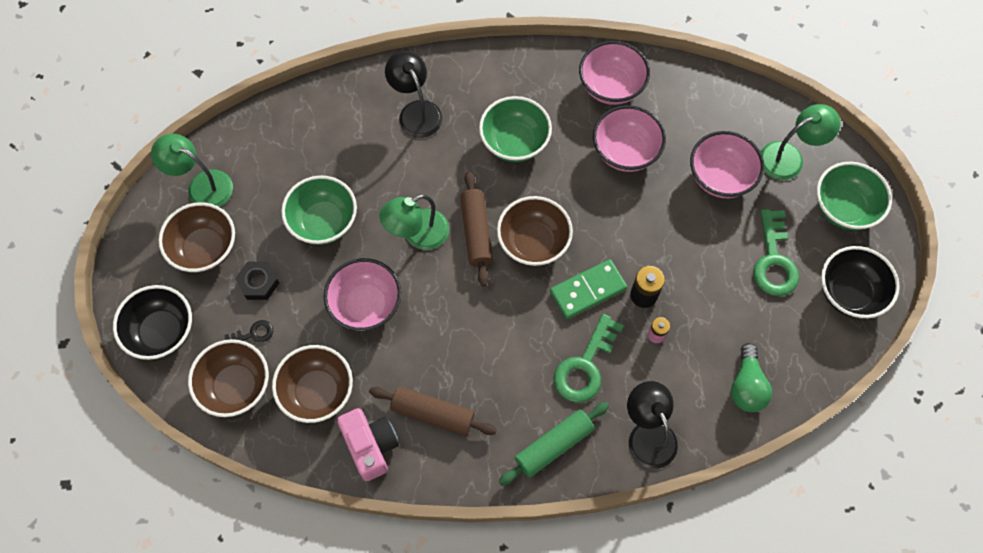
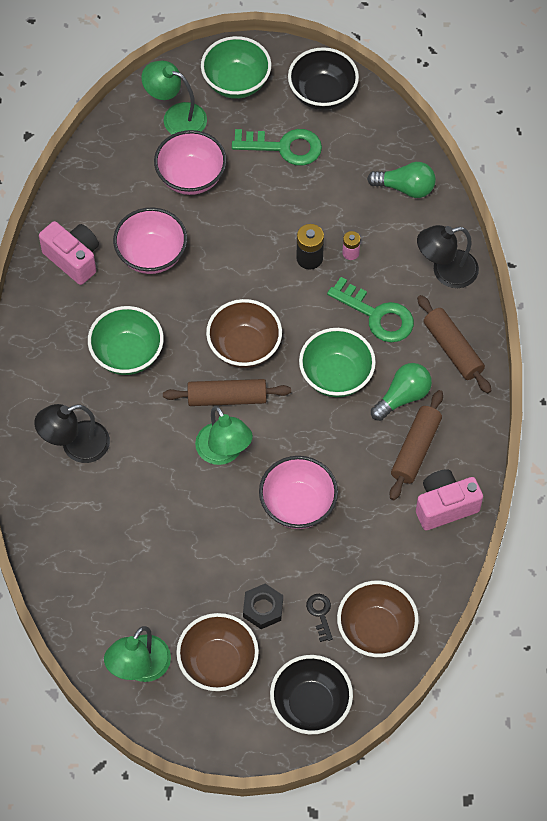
camera: 85 degrees left, 5 degrees down
(317, 392) = (387, 553): brown bowl -> none
(324, 222) = (199, 543): green bowl -> green bowl (336, 376)
(492, 397) = (402, 397): none -> green light bulb
(554, 446) = (453, 349): green rolling pin -> brown rolling pin
(588, 290) = (300, 305): green domino -> none
(611, 87) = (73, 259): pink bowl -> pink camera
(789, 157) = (176, 117): green lamp -> green lamp turned 45 degrees counterclockwise

